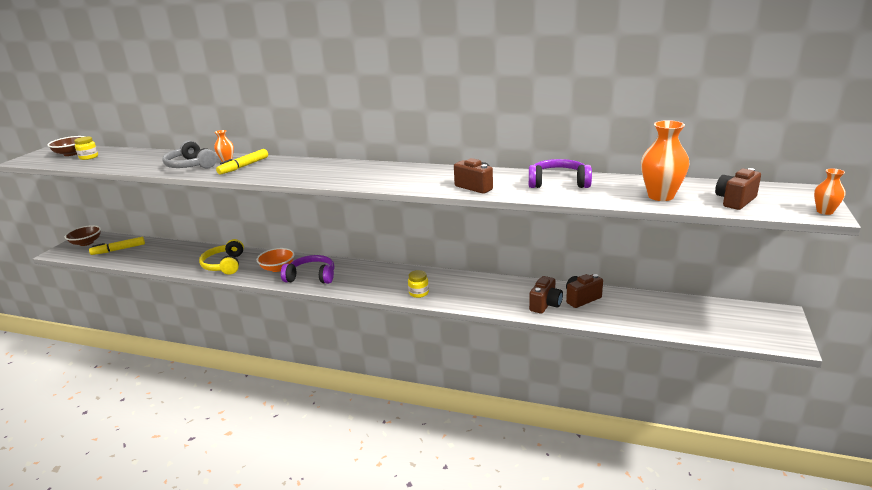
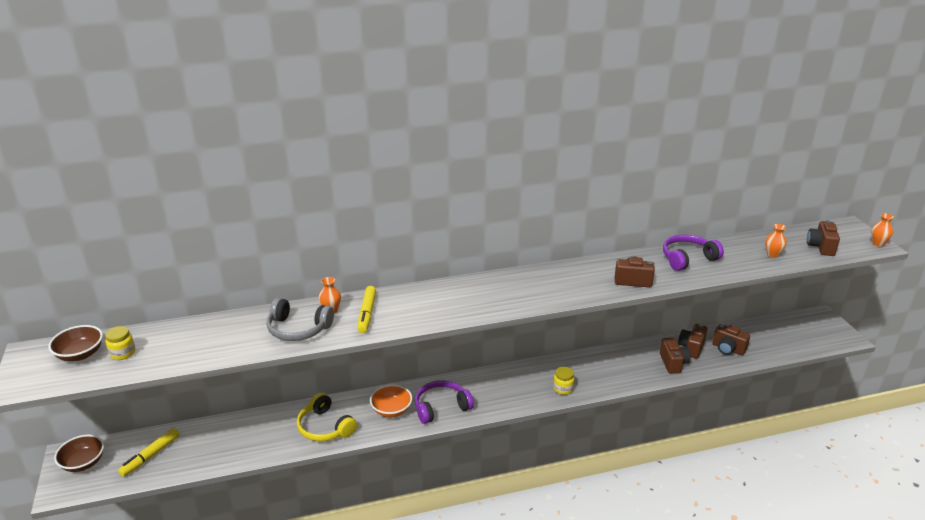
camera: 35 degrees left, 5 degrees up
(620, 310) = (728, 349): none -> brown camera
(660, 196) = (772, 255): orange vase -> orange vase, size x0.53

